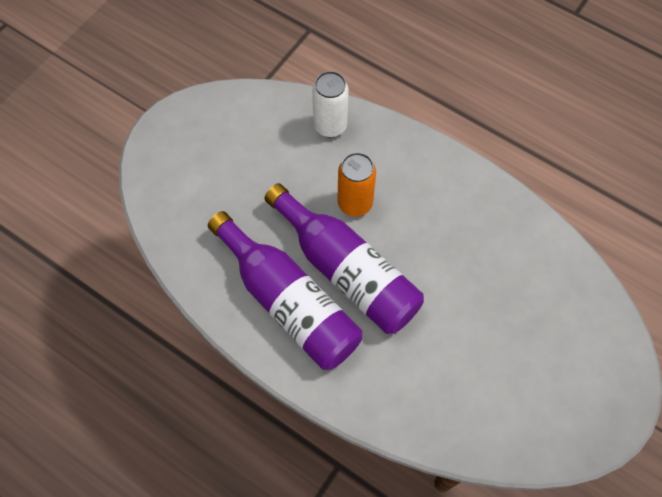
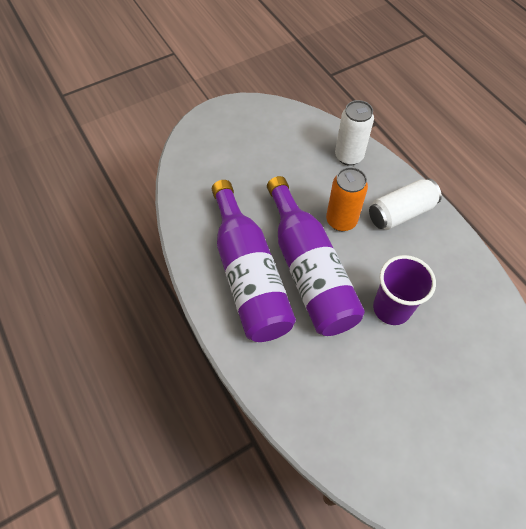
camera: 25 degrees right, 5 degrees down
(410, 170) = (400, 213): none -> white can
(443, 276) = (391, 308): none -> purple cup

